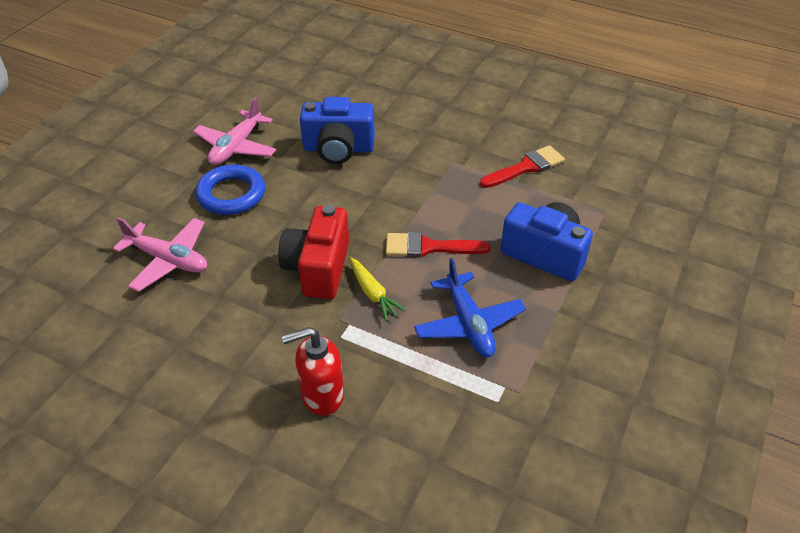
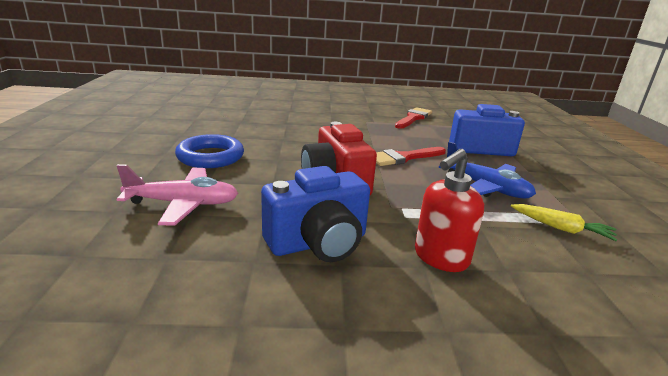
camera: 30 degrees left, 20 degrees down
(236, 147) = (189, 133): pink plane -> none
(338, 149) = (277, 125): blue camera -> blue camera (318, 243)
(373, 293) = (397, 187): yellow carrot -> yellow carrot (561, 228)

